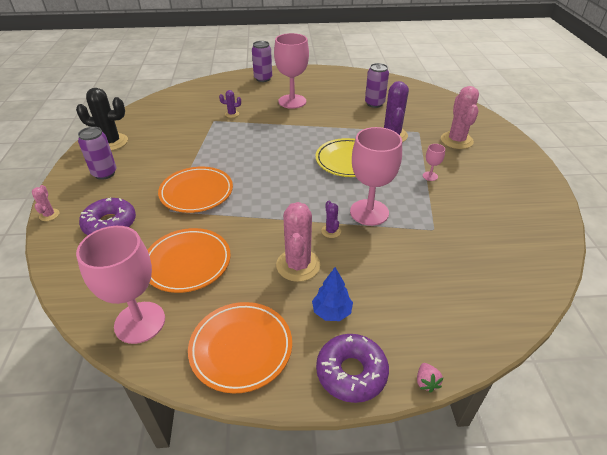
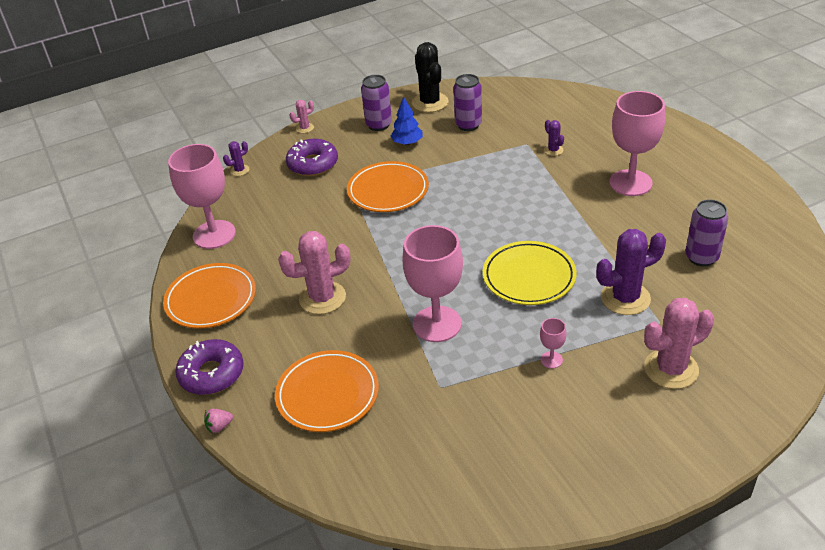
camera: 70 degrees right, 0 degrees up
(187, 263) = (289, 229): orange plate -> orange plate (327, 394)
(263, 78) = (667, 137): purple can -> purple can (468, 125)
(331, 231) = (386, 304): purple cactus -> purple cactus (240, 170)
(332, 312) = (273, 340): blue tree -> blue tree (407, 143)

